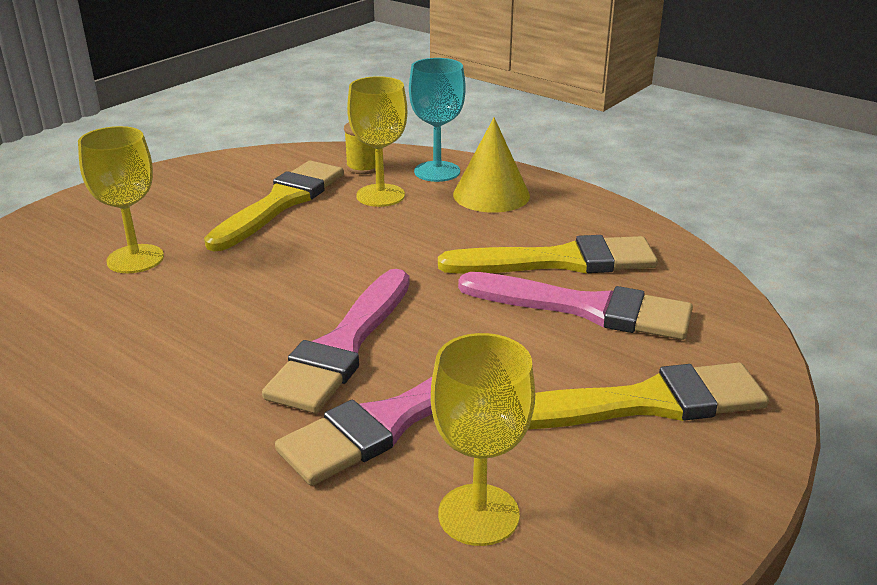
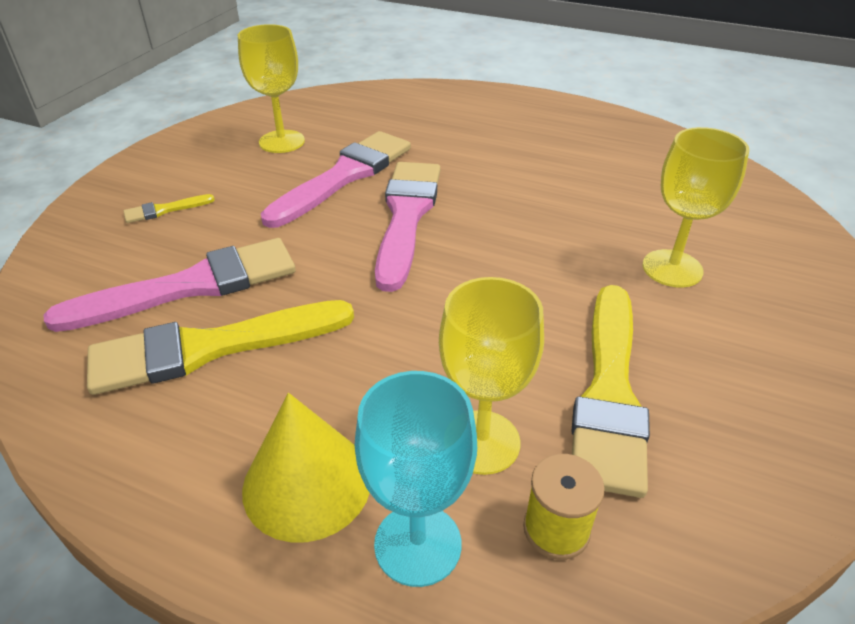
camera: 165 degrees right, 10 degrees up
(585, 308) = (191, 286): pink brush -> pink brush turned 150 degrees clockwise
(644, 403) = (164, 210): yellow brush -> yellow brush, size x0.43

